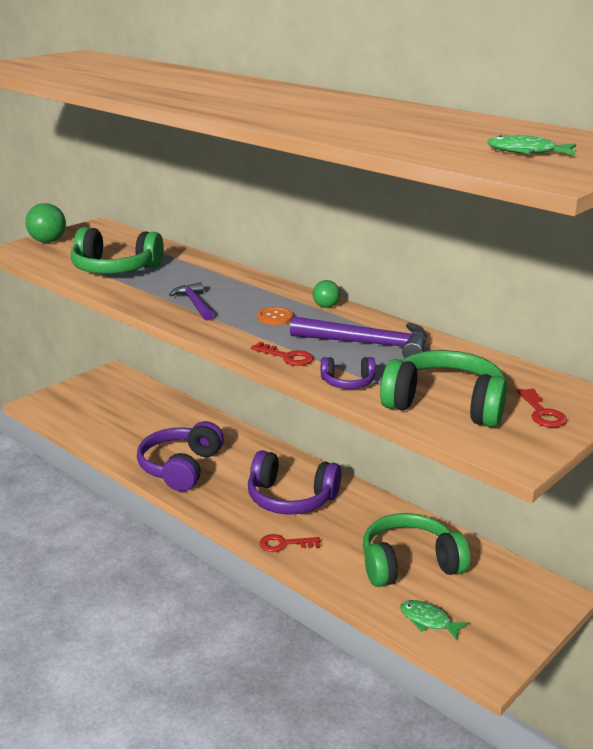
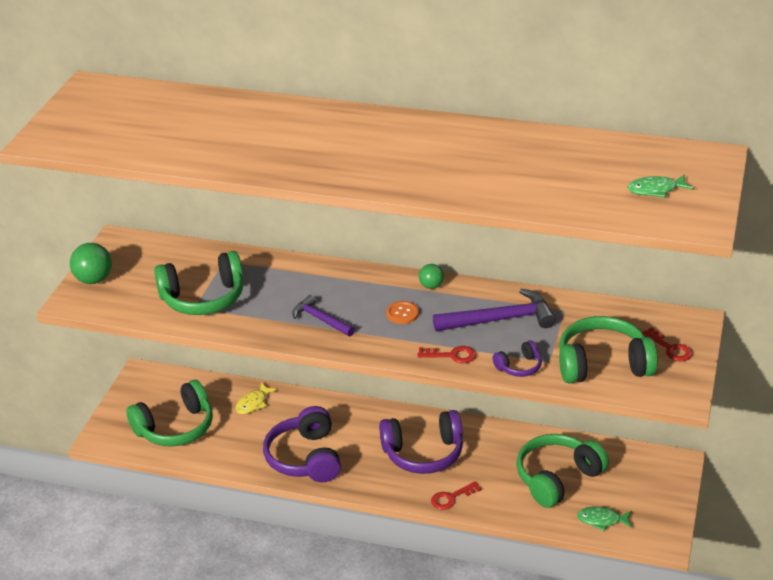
camera: 25 degrees left, 10 degrees up
(98, 413) = (175, 427): none -> green headphones
(177, 416) = (253, 403): none -> yellow fish

